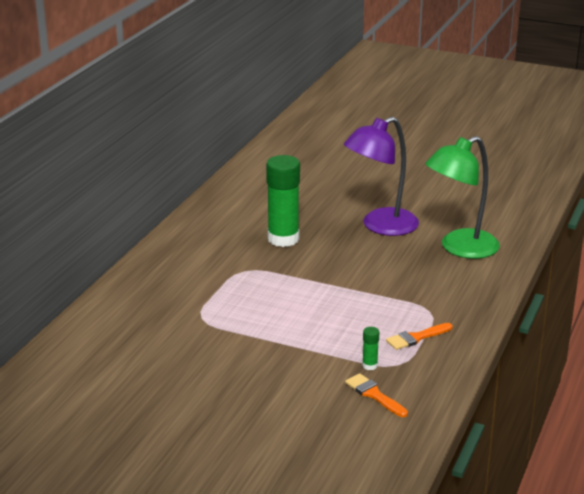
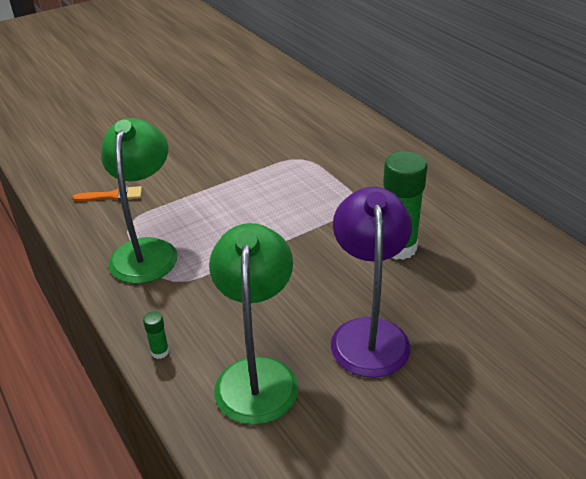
camera: 125 degrees right, 10 degrees up
(369, 365) = (145, 209): green glue stick -> green glue stick (160, 352)
(416, 337) = (147, 251): orange brush -> green lamp

